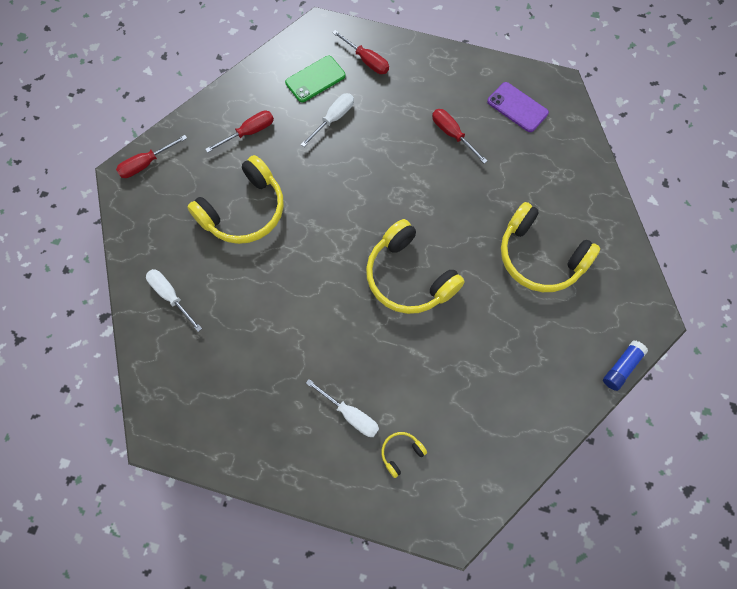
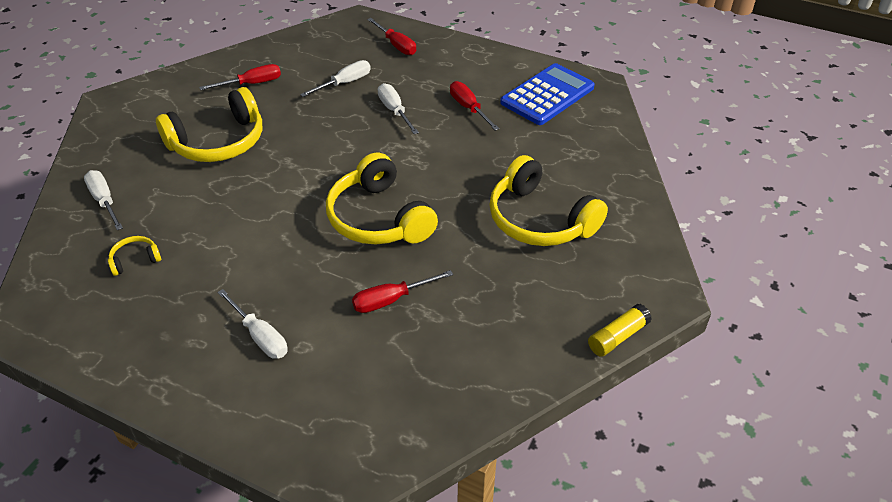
camera: 10 degrees right, 25 degrees down
(146, 164) = (135, 95): red screwdriver -> red screwdriver (391, 300)
(315, 79) = (338, 53): green phone -> none
(388, 148) = (394, 111): none -> white screwdriver
(401, 453) = (307, 384): yellow headphones -> yellow headphones (135, 260)
(517, 107) = (547, 95): purple phone -> blue calculator
(621, 367) = (617, 337): blue glue stick -> yellow glue stick

